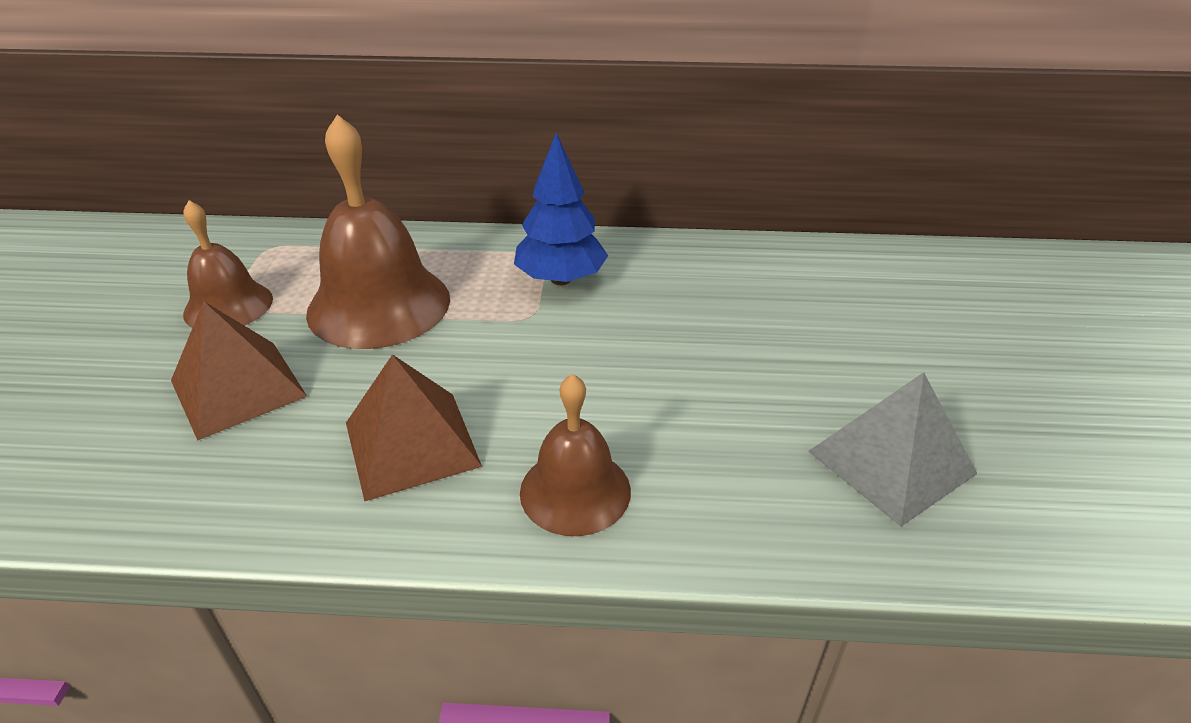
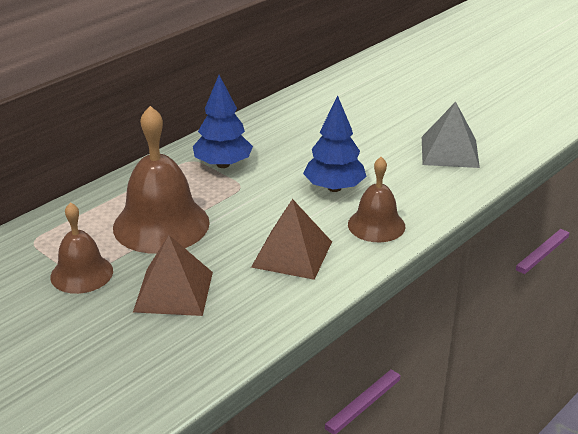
camera: 50 degrees left, 5 degrees down
(623, 395) = (334, 188): none -> blue tree

